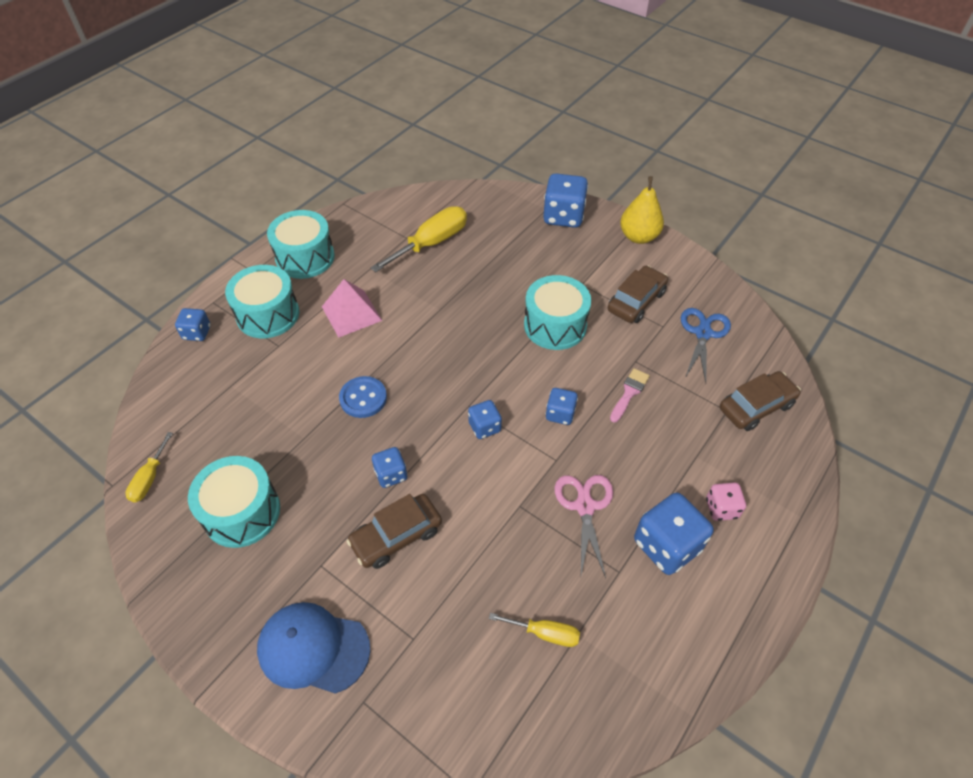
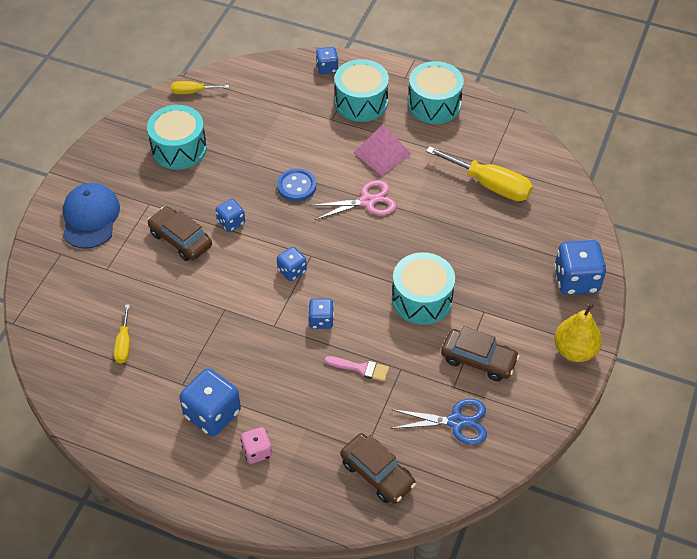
camera: 75 degrees right, 0 degrees up
(585, 506) = (234, 352): pink scissors -> pink scissors (367, 201)

